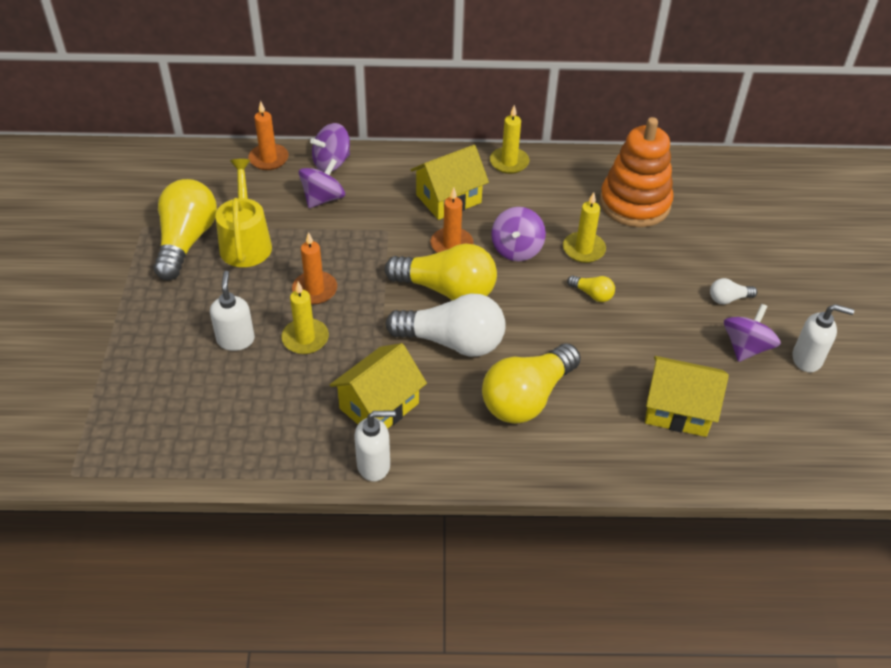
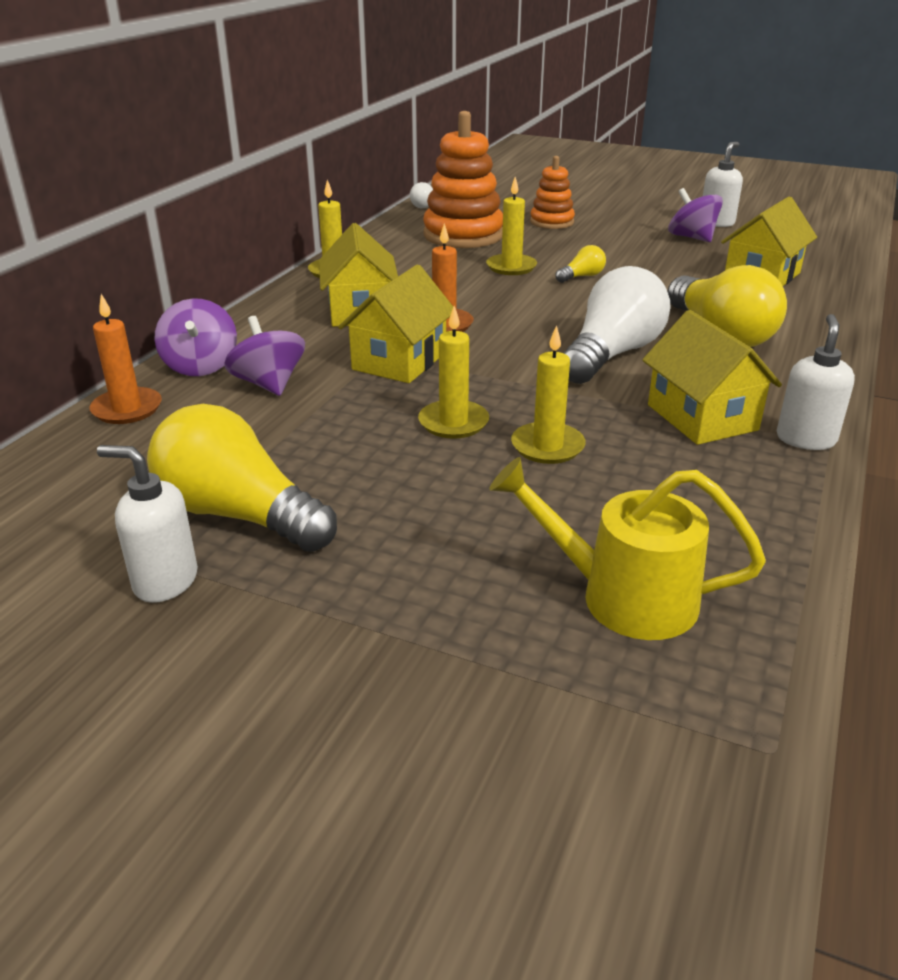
camera: 65 degrees left, 15 degrees down
(236, 340) = (514, 504): white soap dispenser -> white soap dispenser (165, 581)
(246, 242) = (298, 459): yellow watering can -> yellow watering can (621, 596)
(315, 290) = (453, 422): orange candle -> yellow candle
(383, 241) = (399, 361): none -> yellow house
(447, 290) = (521, 341): yellow light bulb -> none
(516, 249) = (483, 295): purple spinning top -> none
(711, 247) = (552, 222): none -> orange stacking toy
(728, 299) = (625, 231): white light bulb -> white light bulb (424, 205)

